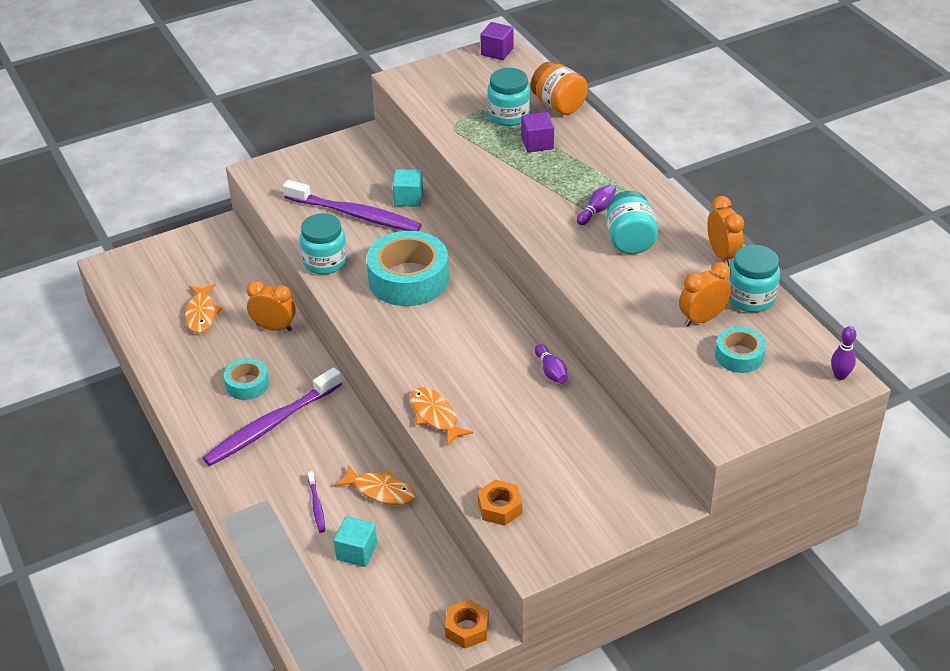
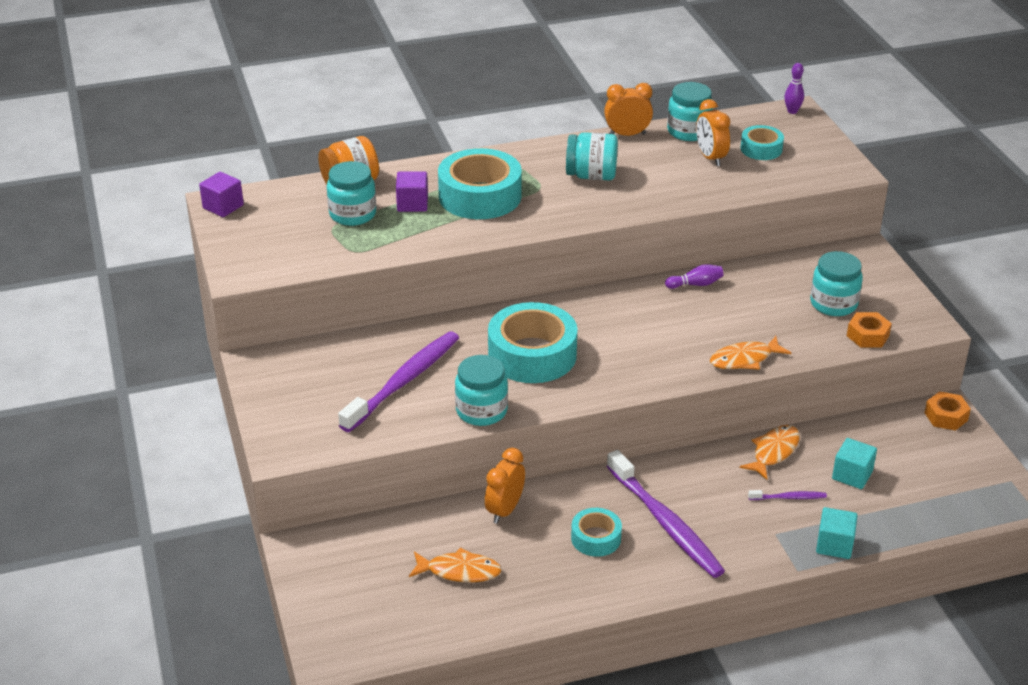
camera: 80 degrees left, 5 degrees down
(408, 198) = (391, 340): turquoise cube -> turquoise cube (834, 545)
(549, 478) = (833, 304): none -> turquoise jar
(565, 178) = (480, 196): none -> turquoise tape
(597, 211) = (539, 186): purple bowling pin -> none

